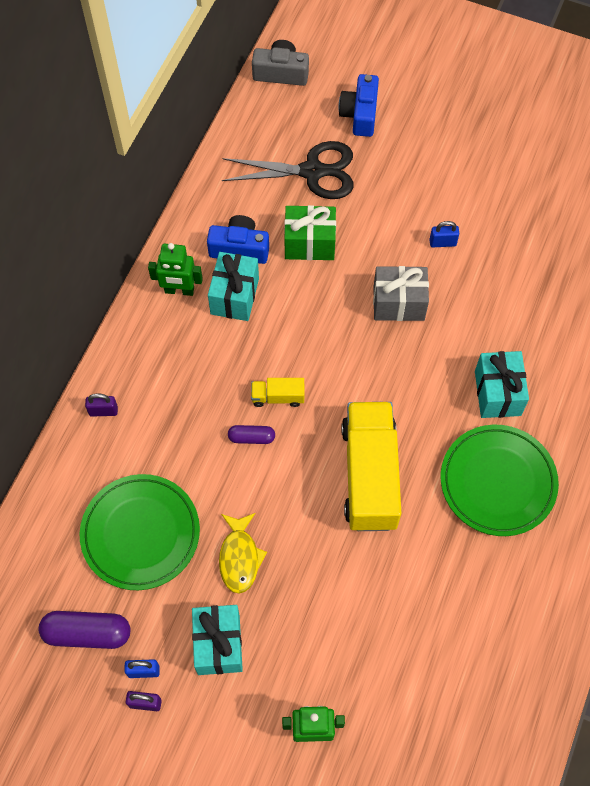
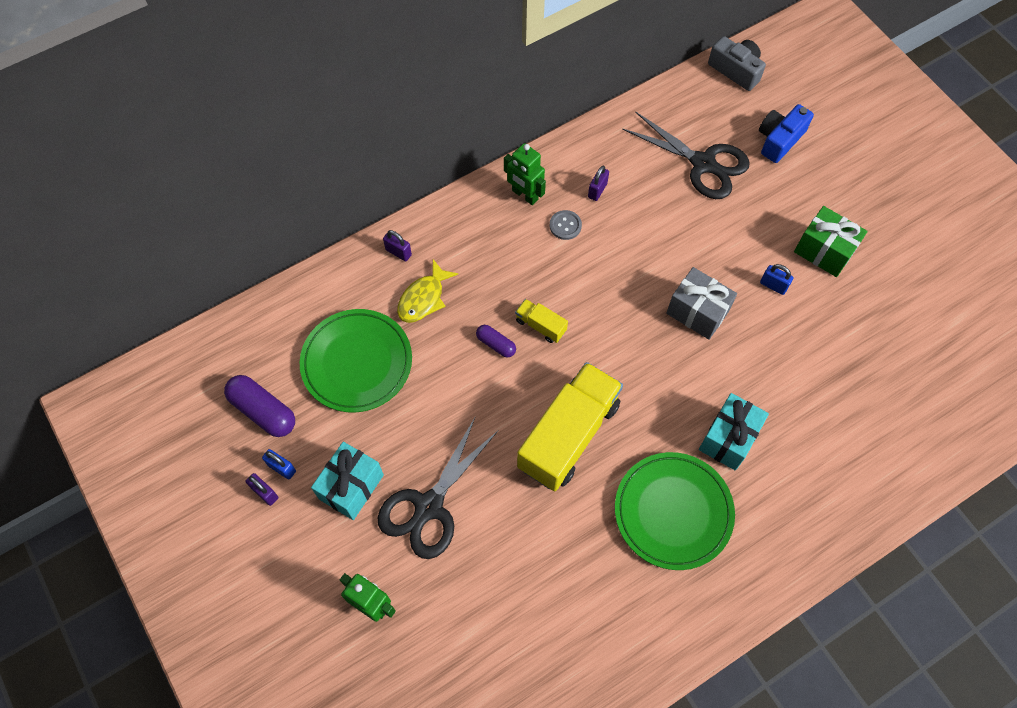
camera: 35 degrees right, 0 degrees up
(235, 296) = (565, 225): turquoise gift -> grey button
(239, 248) = (597, 190): blue camera -> purple padlock
(239, 557) = (417, 431): yellow fish -> yellow fish (423, 298)
(298, 614) = (429, 506): none -> black scissors
(309, 243) = (658, 220): green gift -> green gift (824, 251)

